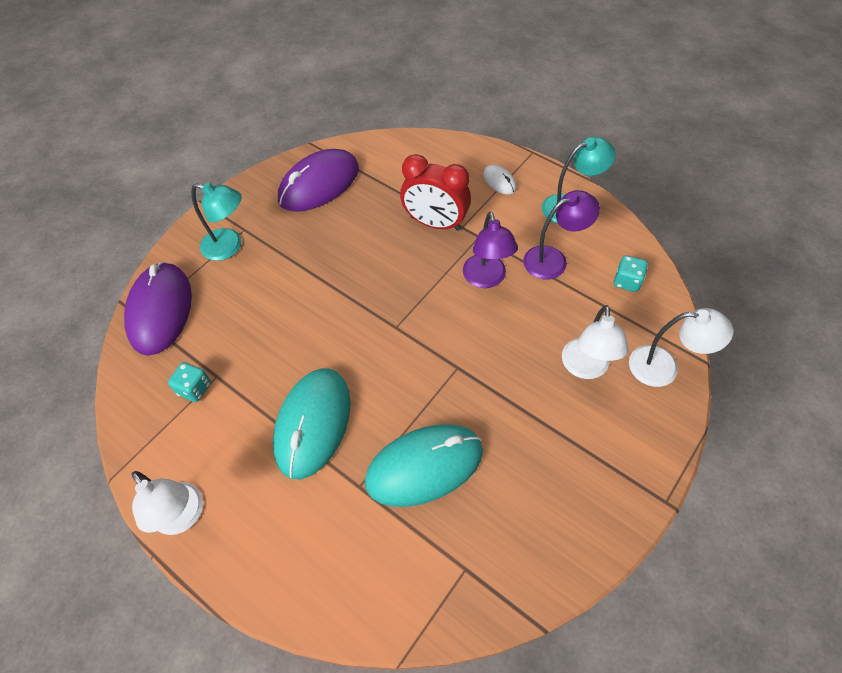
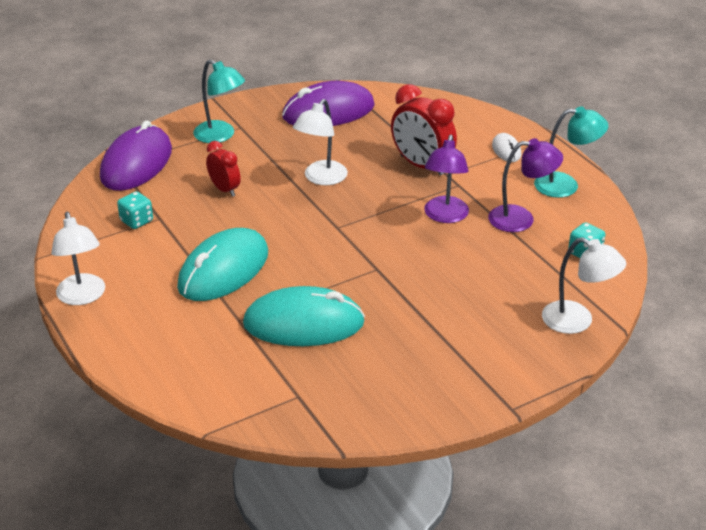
camera: 20 degrees right, 20 degrees down
(265, 315) = (224, 189): none -> red clock
(585, 368) = (498, 301): white lamp -> white lamp (321, 178)

